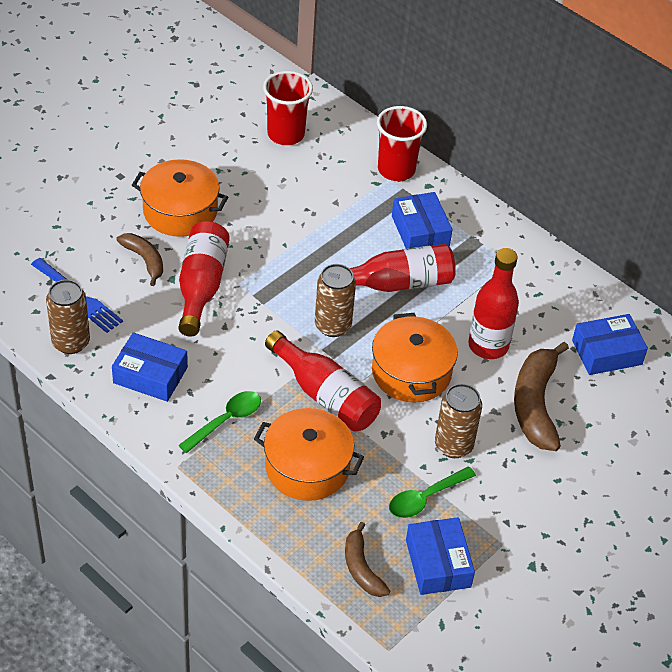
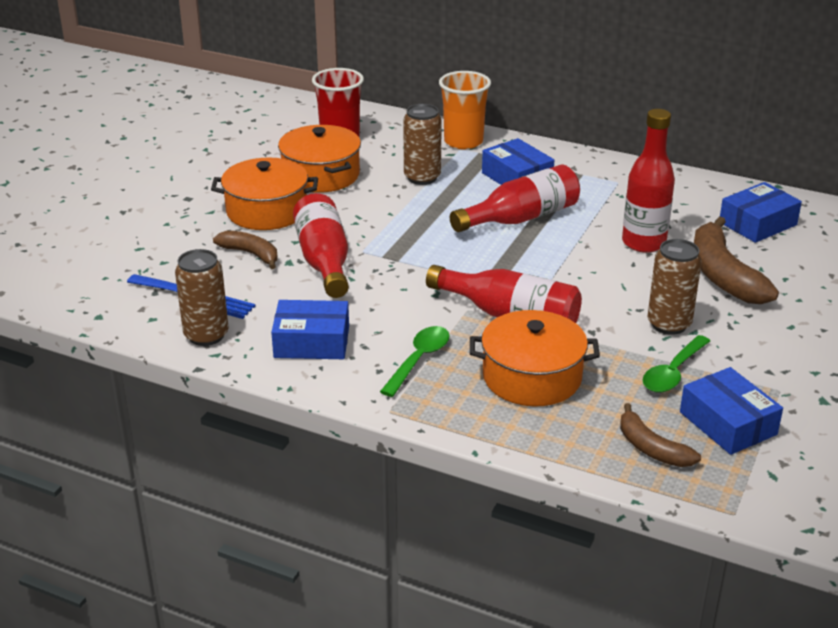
camera: 15 degrees left, 15 degrees down
(332, 326) = (480, 261): brown can -> brown can (422, 177)
(396, 170) = (463, 142): red cup -> orange cup
(411, 372) = (584, 278): orange pot -> orange pot (321, 175)

